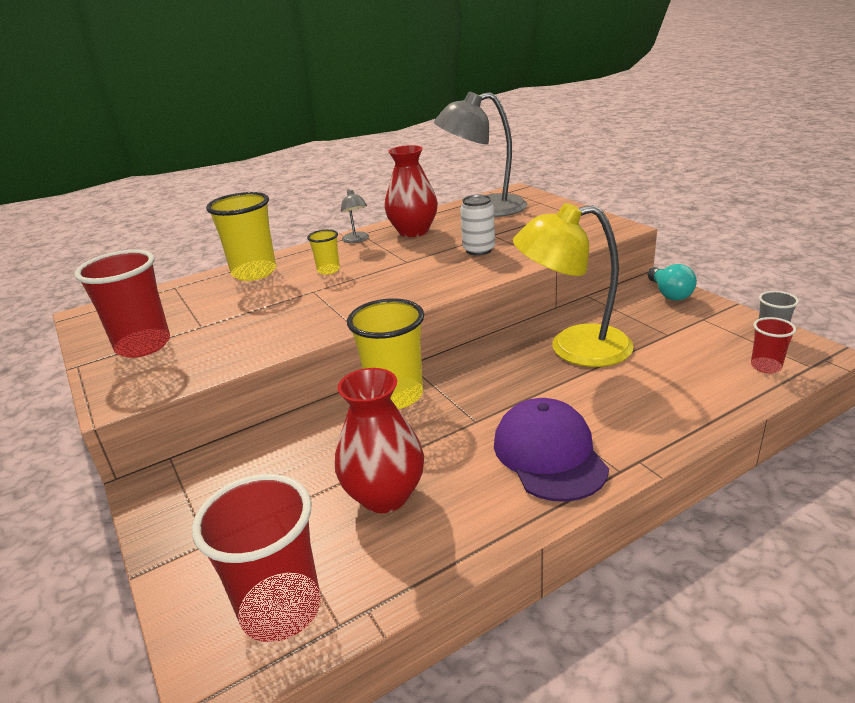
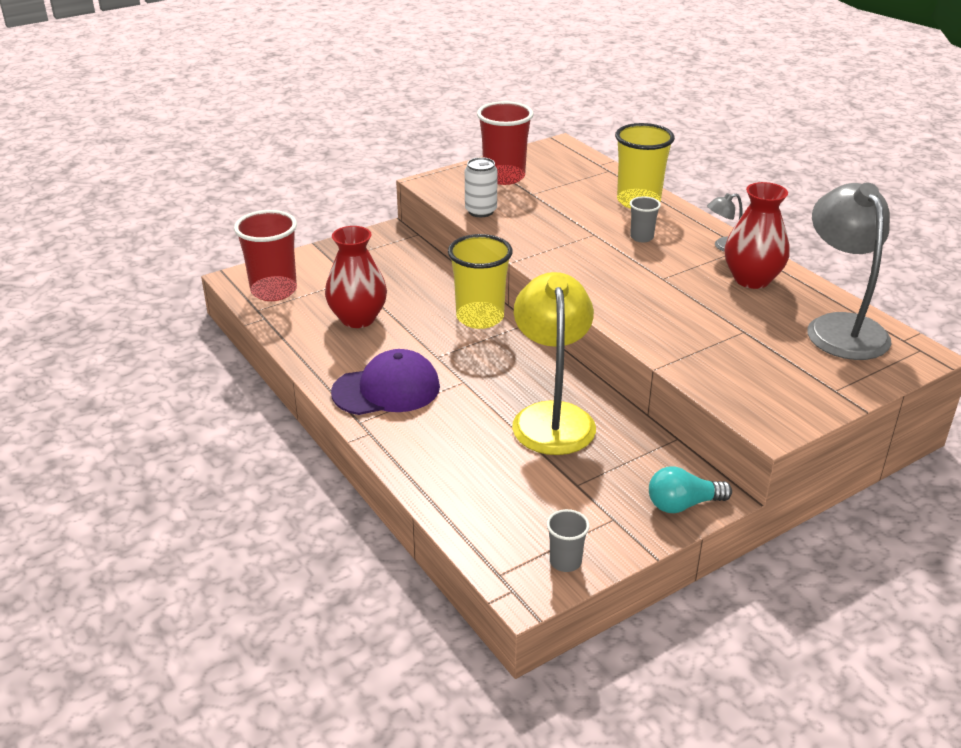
camera: 85 degrees right, 5 degrees up
(328, 270) = (641, 237): yellow cup -> grey cup
(479, 250) = (693, 321): white can -> white can (481, 211)
(766, 366) = (502, 541): red cup -> none

